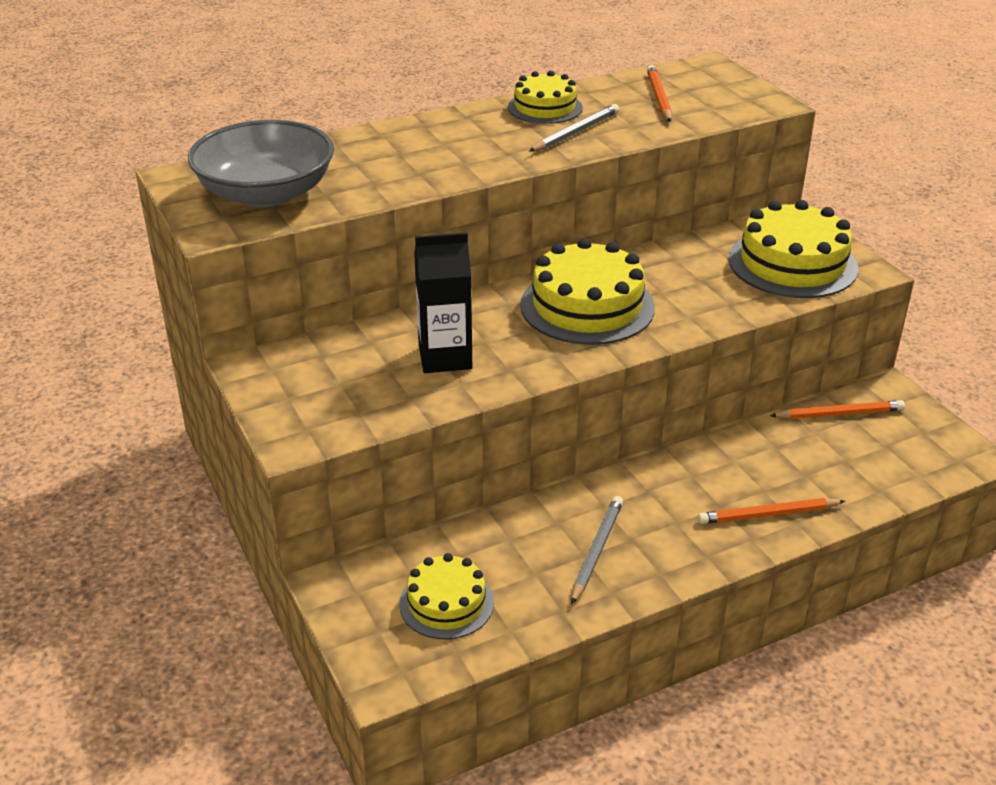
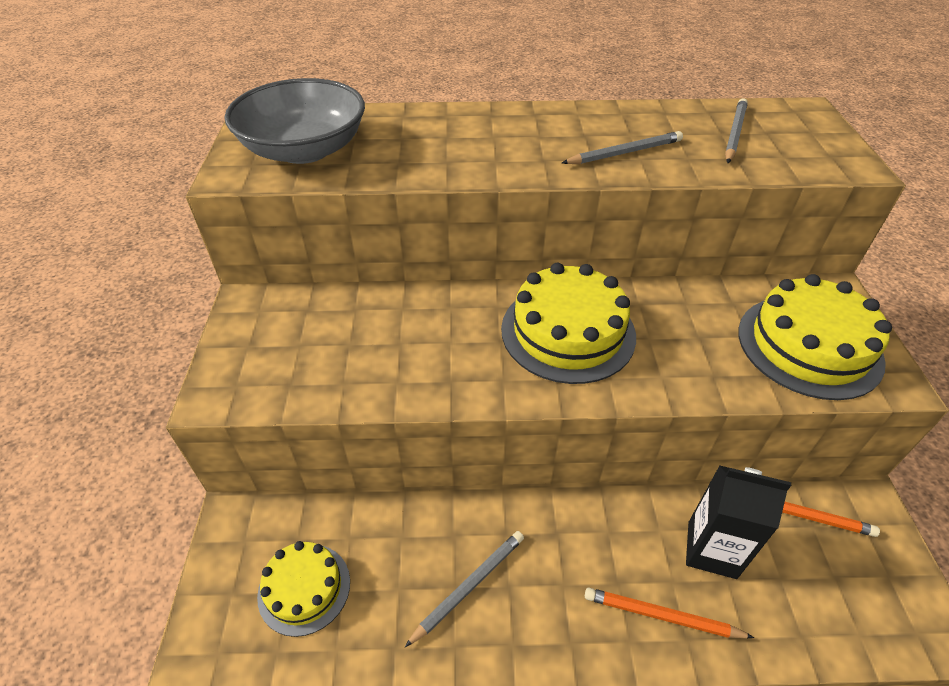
camera: 25 degrees right, 10 degrees up
(445, 357) = (403, 347): black carton -> black carton (711, 549)
(545, 107) = (613, 120): yellow cake -> none
(659, 97) = (734, 133): orange pencil -> grey pencil

